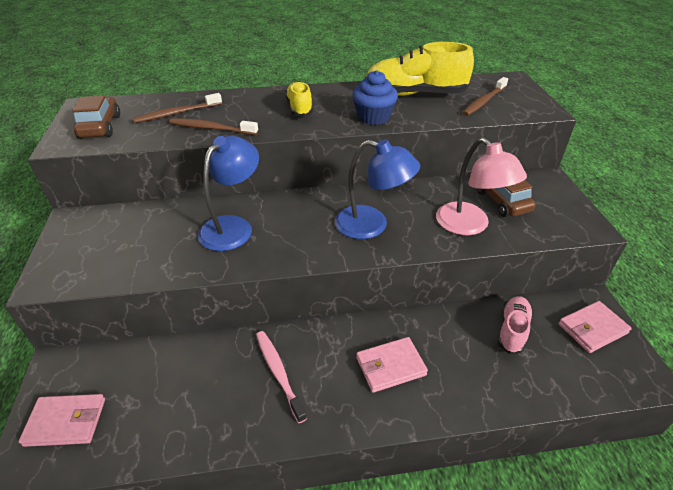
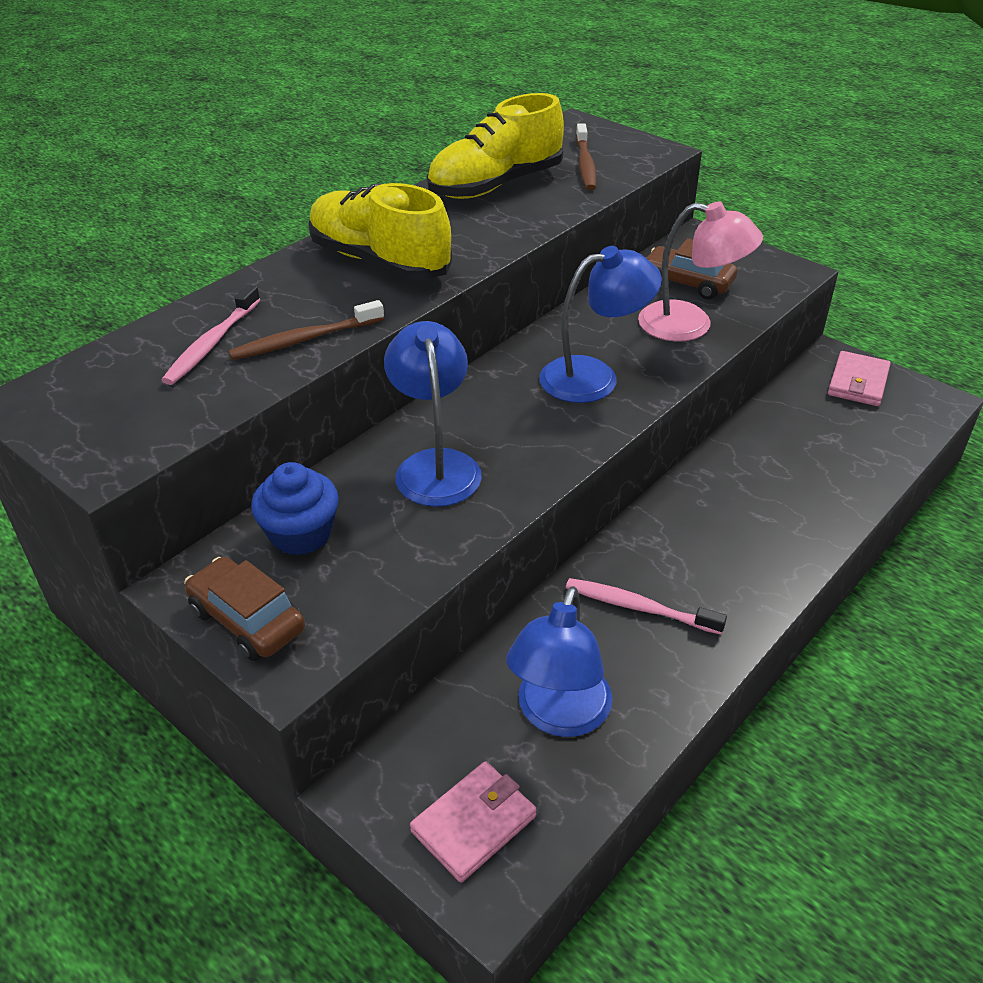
camera: 40 degrees left, 0 degrees up
(100, 127) = (121, 415): brown car -> brown car (247, 620)
(168, 399) = (559, 715): none -> blue lamp
(176, 113) = (212, 343): brown toothbrush -> pink toothbrush
(299, 108) = (379, 261): yellow shoe -> yellow shoe, size x1.78
(373, 117) = (491, 234): blue cupcake -> blue cupcake (301, 534)
(390, 366) = (735, 527): pink wallet -> none
(512, 330) = (798, 424): pink shoe -> none

